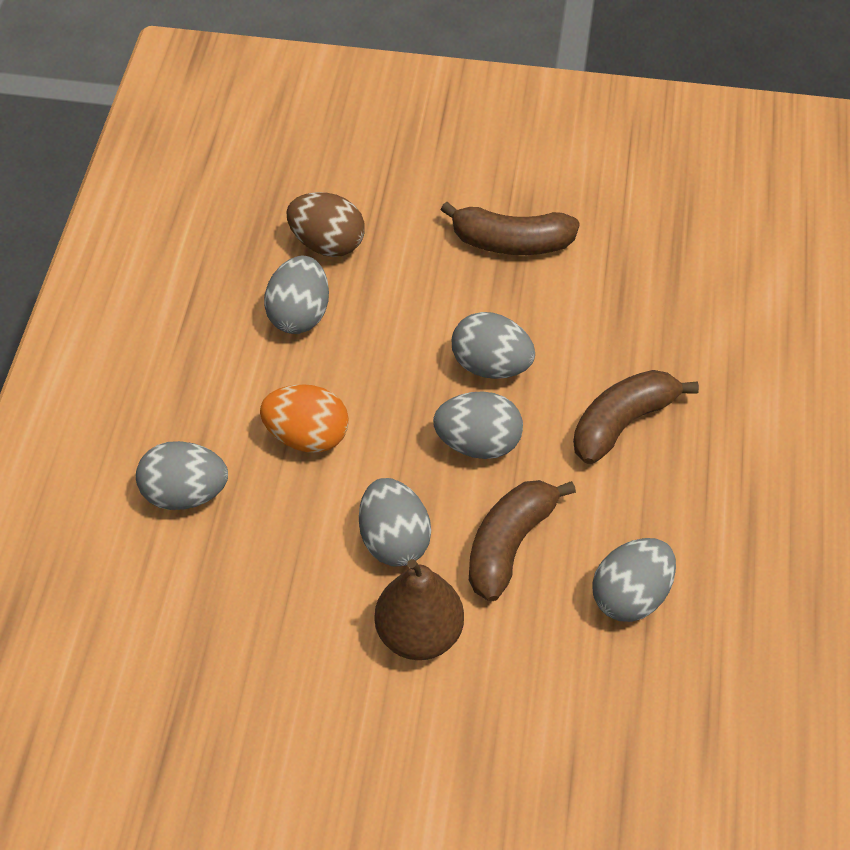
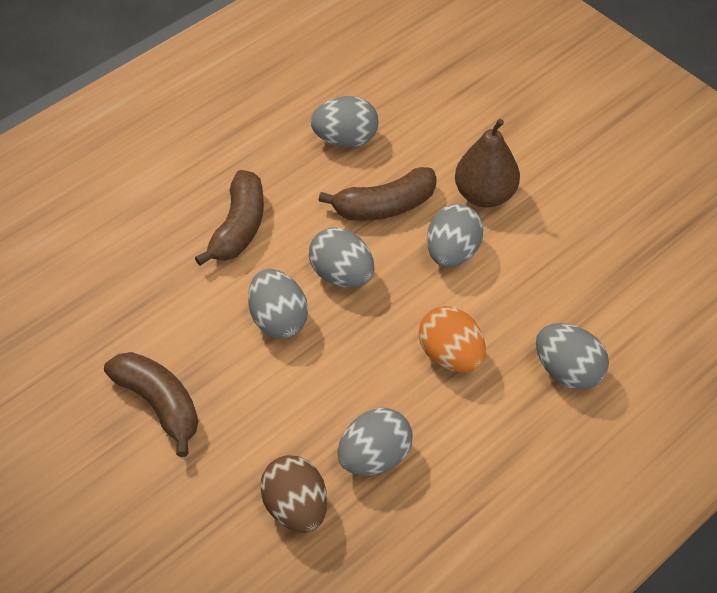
camera: 140 degrees left, 0 degrees up
(622, 423) = (239, 227): brown banana -> brown banana turned 75 degrees counterclockwise

